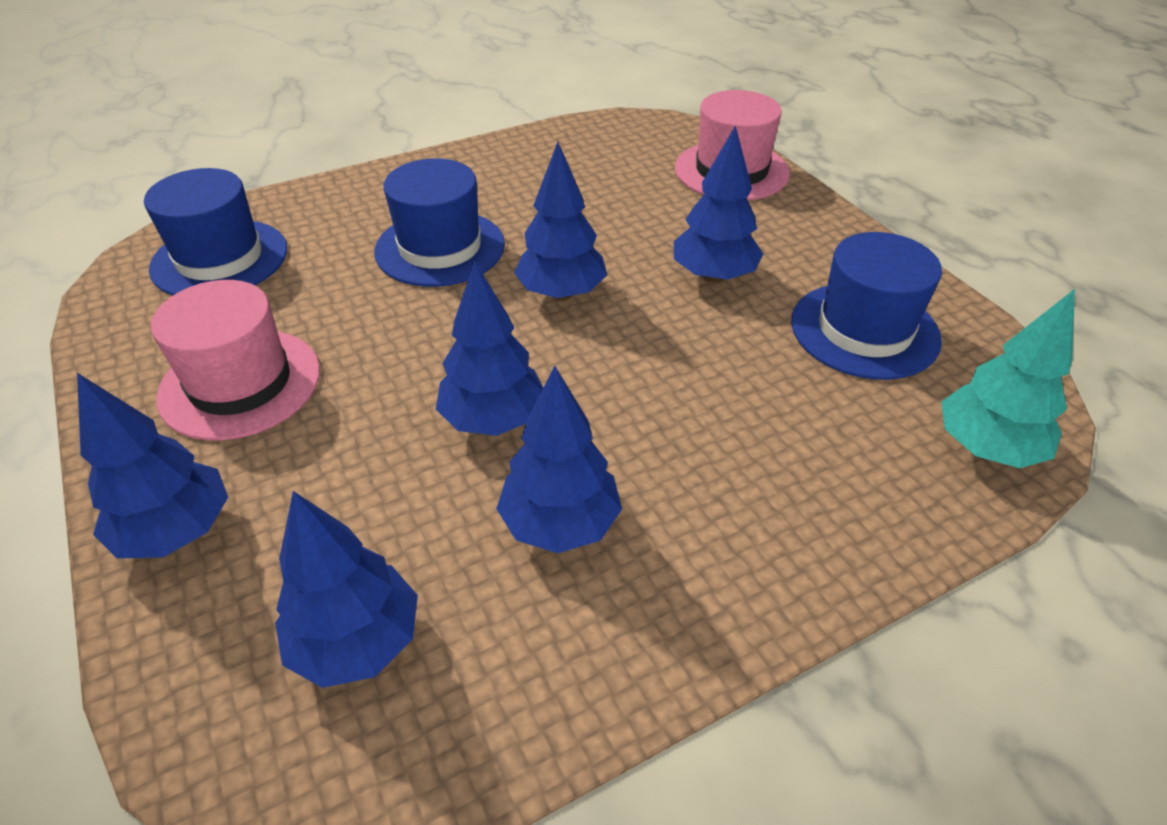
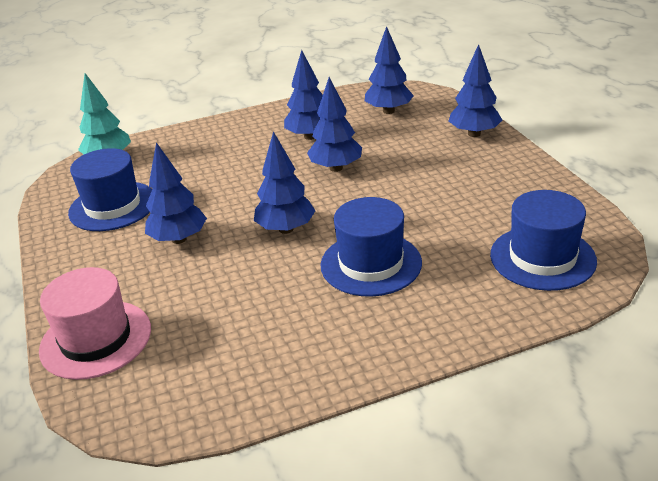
camera: 170 degrees left, 10 degrees down
(240, 383) = (478, 183): pink hat -> none

